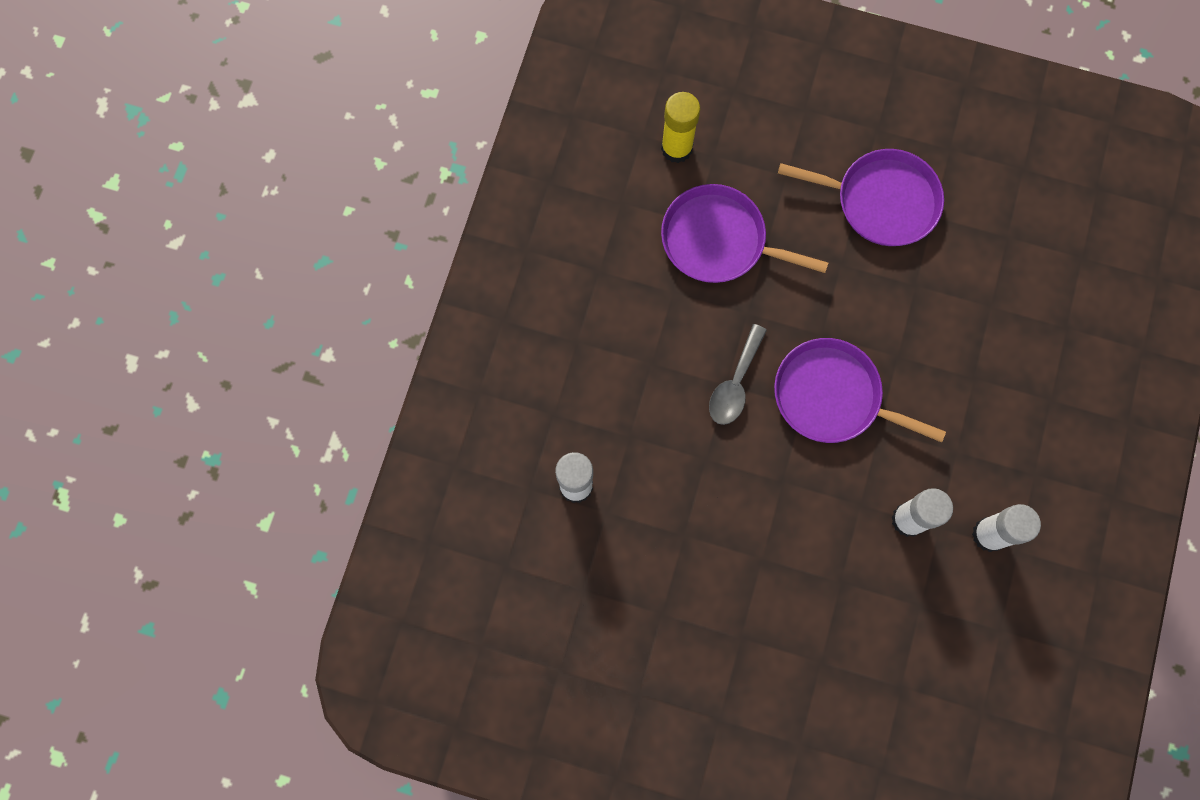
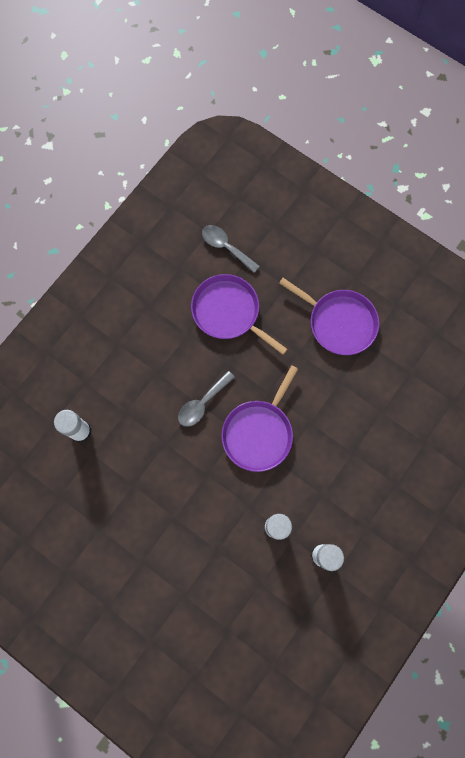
camera: 20 degrees right, 0 degrees up
(676, 148) = (226, 247): yellow glue stick -> grey spoon
(832, 396) = (259, 433): purple pan -> purple pan turned 105 degrees counterclockwise

